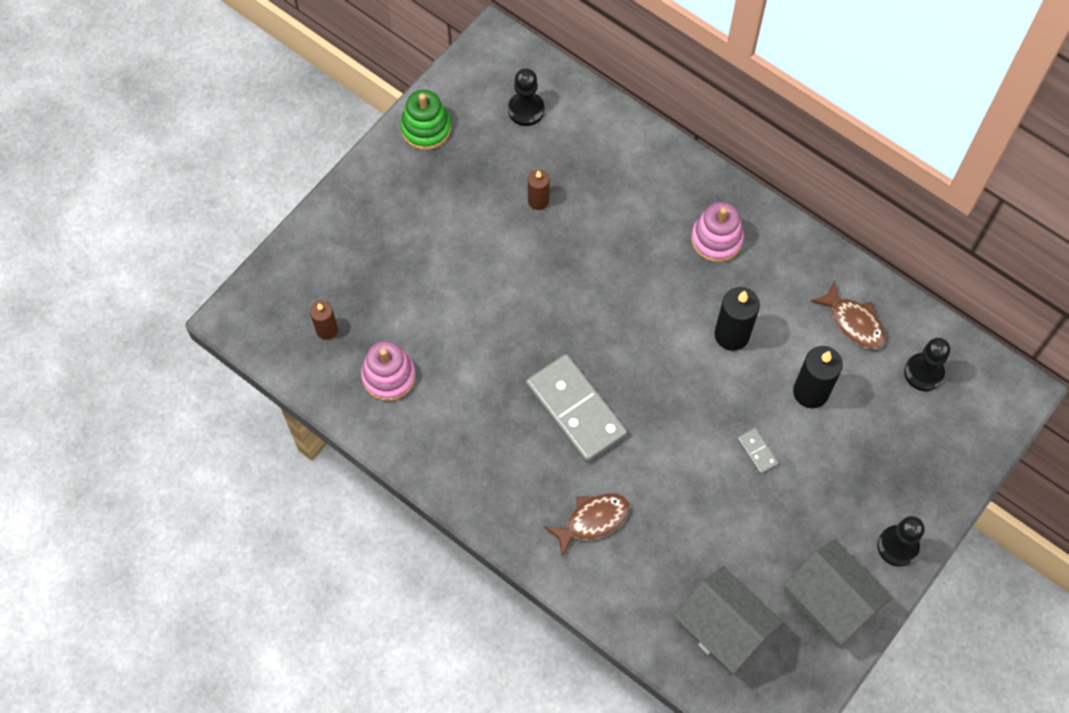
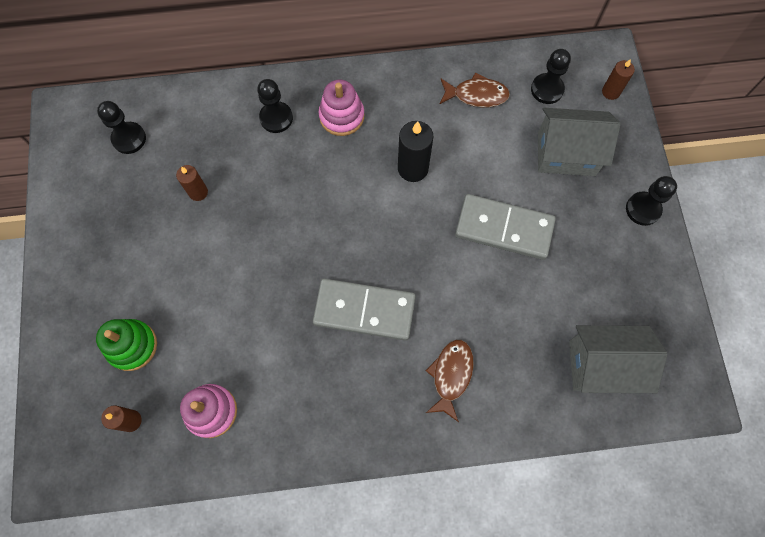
camera: 45 degrees left, 5 degrees up
(426, 128) = (67, 211): green stacking toy -> green stacking toy (132, 346)
(660, 194) = (276, 118): none -> black pawn
(757, 451) = (504, 229): grey domino -> grey domino, size x2.41
(810, 392) = (496, 161): black candle -> none
(830, 602) = (643, 282): grey house -> grey house (566, 154)
(981, 426) = (610, 92): none -> brown candle

